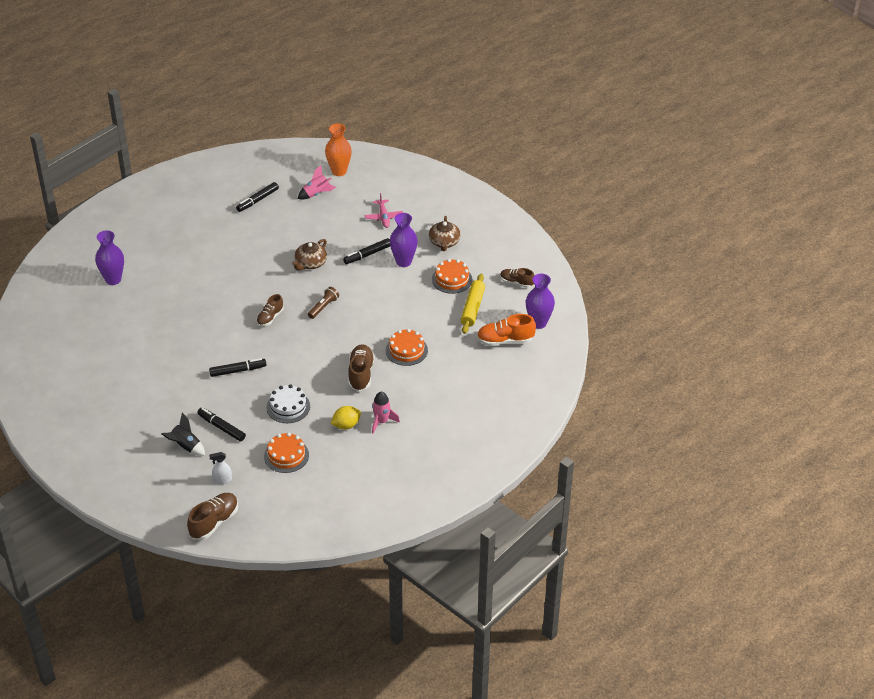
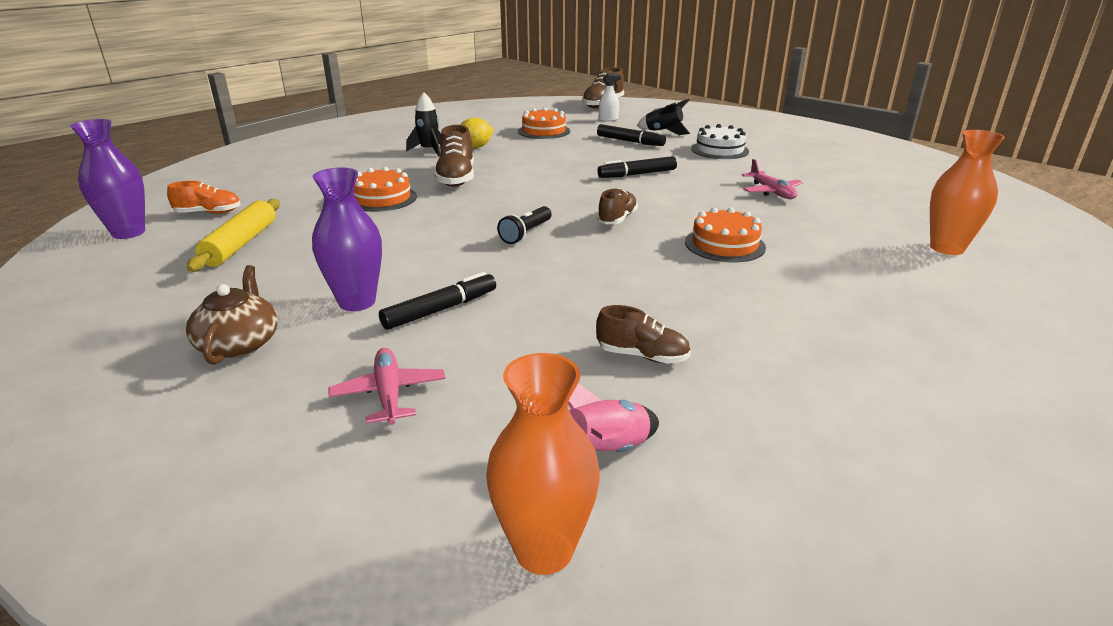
camera: 175 degrees right, 15 degrees down
(113, 279) = (947, 248): purple vase -> orange vase
(163, 341) = (771, 192): none -> pink plane
(258, 200) = (778, 418): black marker -> none
(288, 407) = (553, 155): white cake -> white cake (719, 150)
(310, 263) = (569, 289): brown teapot -> none
(323, 307) = (526, 233): brown flashlight -> black flashlight
(382, 421) = (429, 150): pink rocket -> black rocket
(452, 279) = (259, 279): orange cake -> orange cake (724, 244)
(505, 340) = (209, 213): orange shoe -> orange shoe, size x0.65
(516, 282) = (118, 281): brown shoe -> brown shoe (642, 356)

